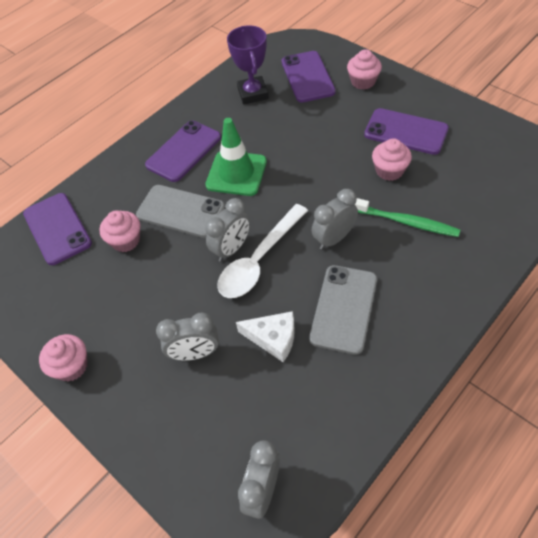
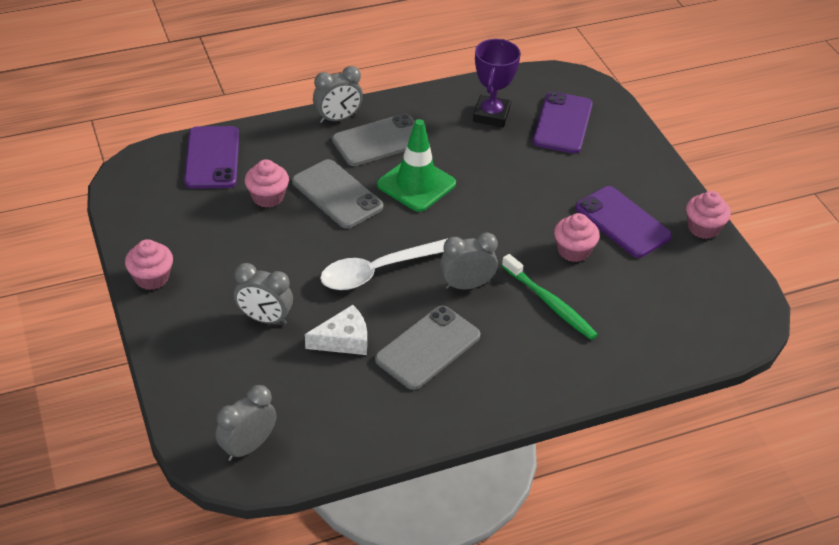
camera: 20 degrees right, 10 degrees down
(184, 151) = (379, 141): purple phone -> grey phone
(232, 249) = (361, 249): grey clock -> grey clock (338, 118)
(273, 338) = (343, 340): white cheese -> white cheese turned 60 degrees counterclockwise
(363, 82) = (618, 153): pink cupcake -> pink cupcake (703, 228)

